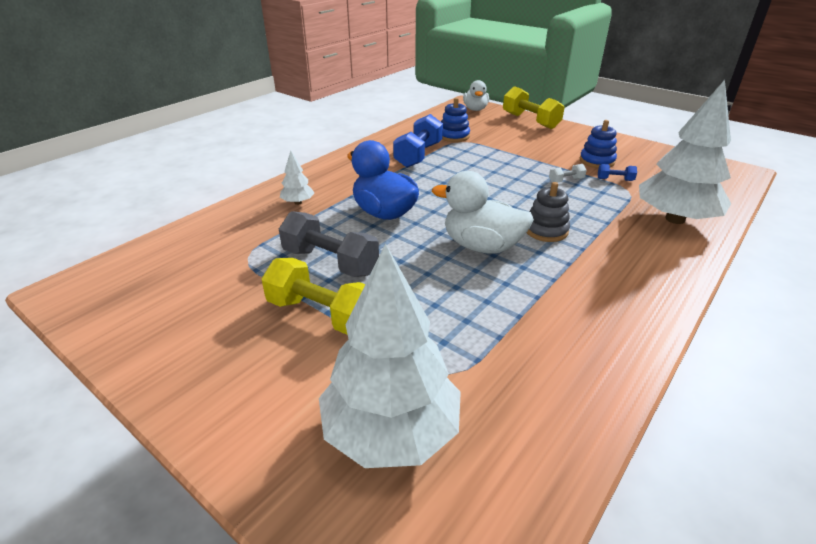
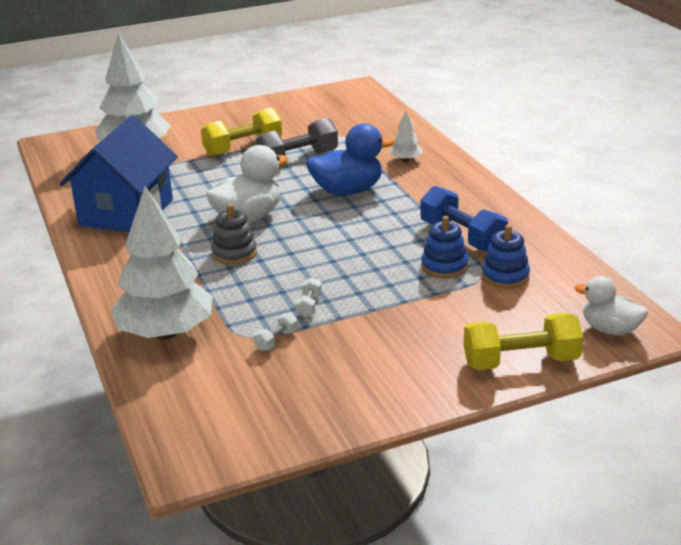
camera: 120 degrees right, 5 degrees down
(560, 333) = (126, 212): none -> blue house
(597, 161) = (333, 353): blue stacking toy -> blue stacking toy (444, 266)
(615, 179) = (276, 340): blue dumbbell -> white dumbbell

